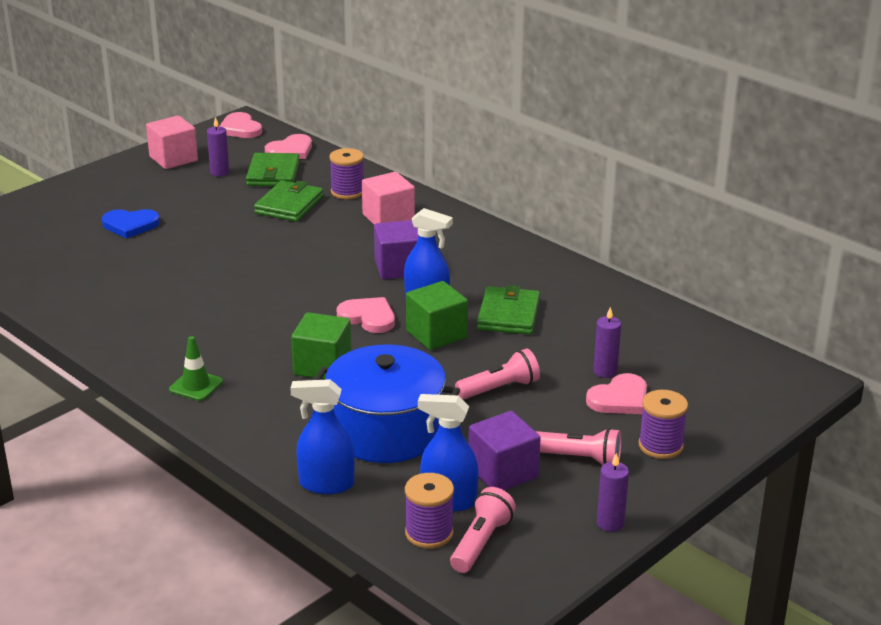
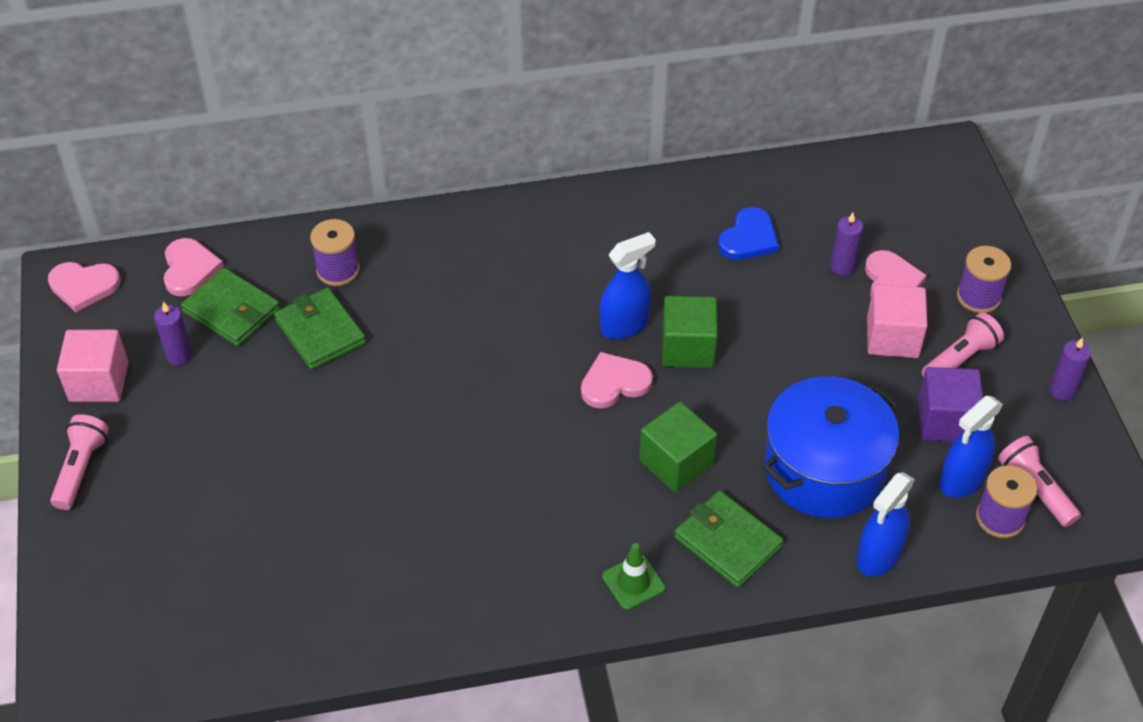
camera: 55 degrees left, 20 degrees up
(130, 225) = (230, 493): blue heart -> blue heart (748, 238)
(388, 218) = (428, 267): pink cube -> pink cube (892, 337)
(398, 268) = (538, 311): purple cube -> none
(499, 388) = (815, 352): pink flashlight -> pink flashlight (81, 469)
(508, 315) = (695, 278): green wallet -> green wallet (727, 542)

